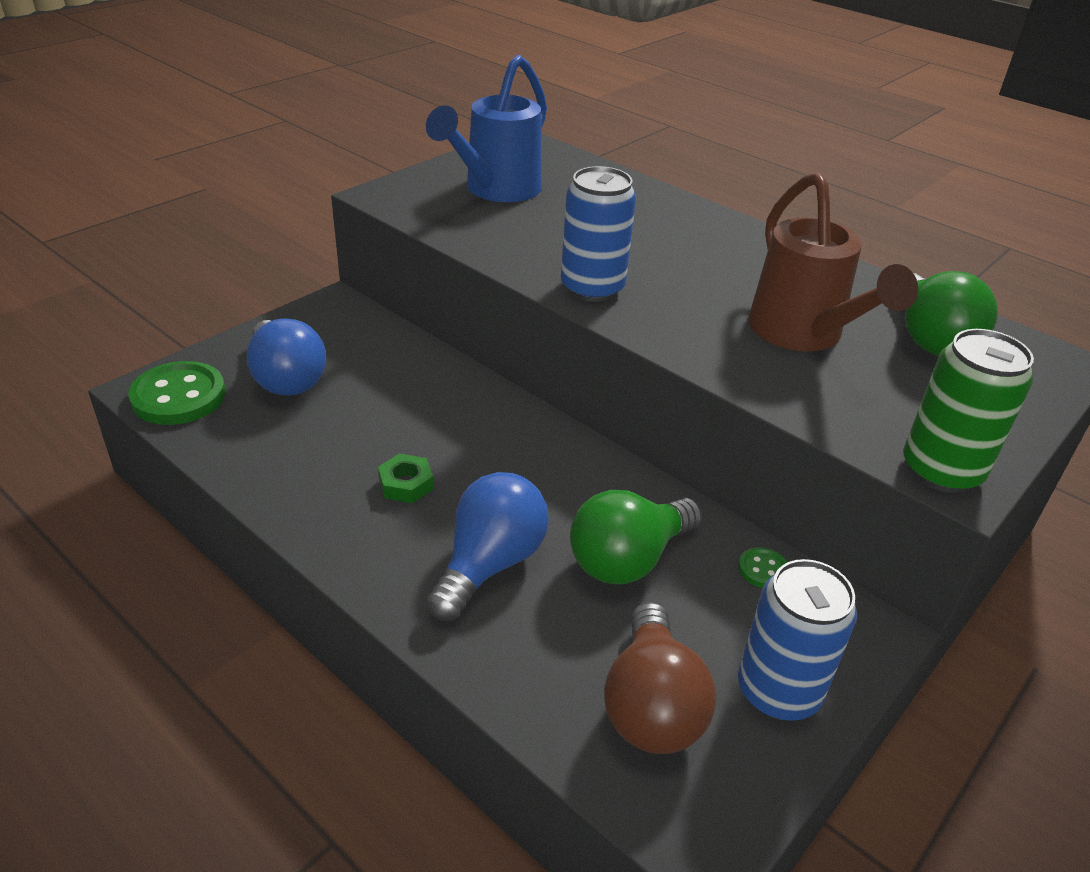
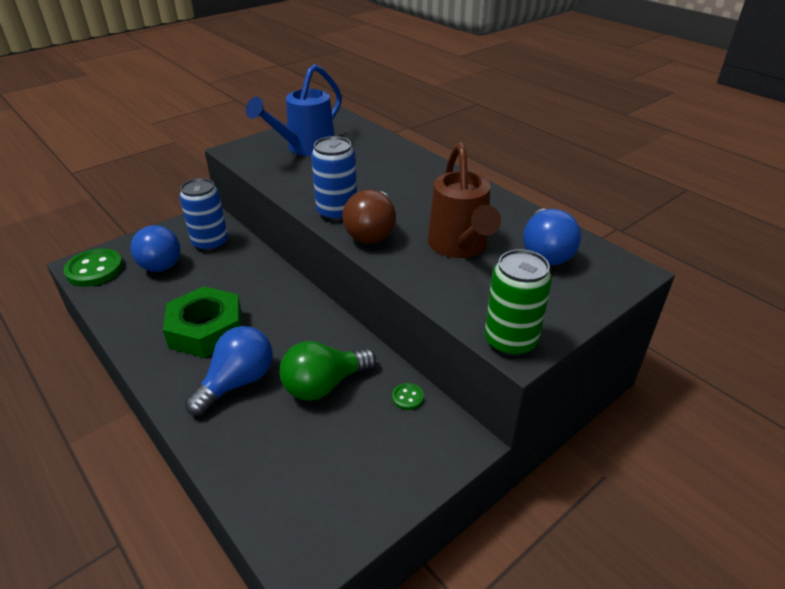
camera: 10 degrees right, 0 degrees up
(406, 484) = (206, 329): green nut -> green nut, size x2.30
(651, 705) = (302, 478): brown light bulb -> brown light bulb (372, 232)
(778, 691) = (386, 476): blue can -> blue can (210, 243)
(929, 338) = (545, 252): green light bulb -> blue light bulb

